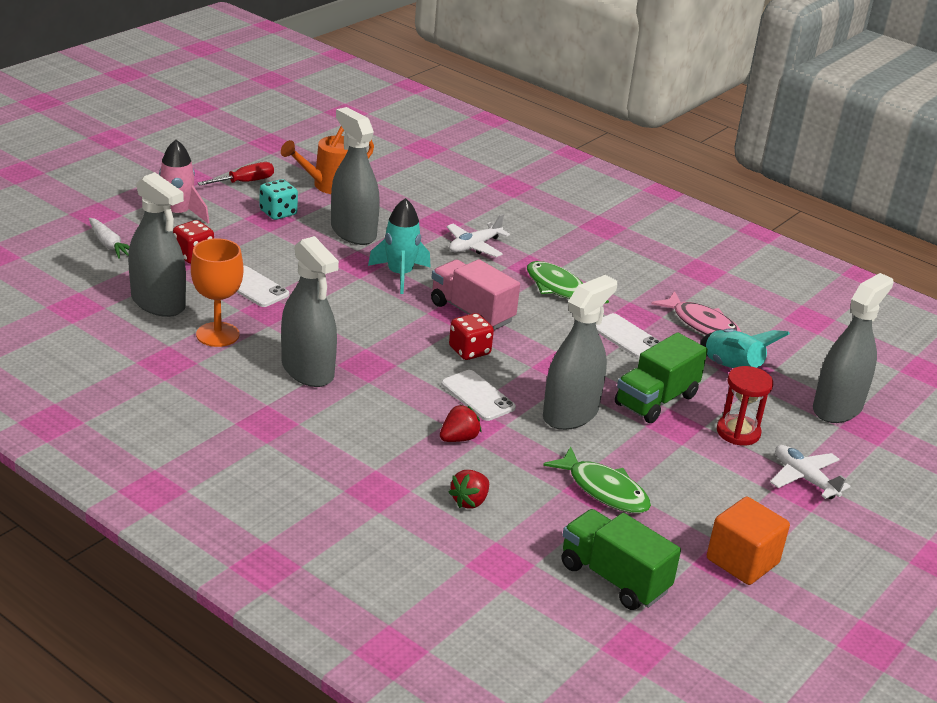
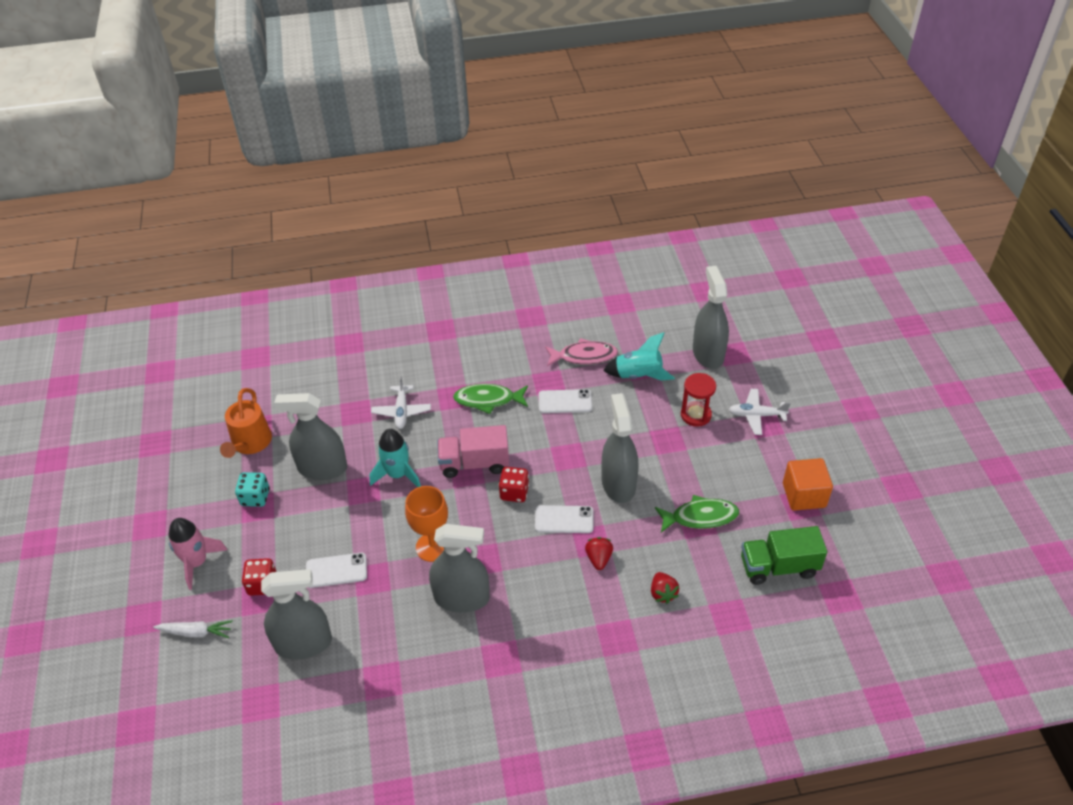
camera: 45 degrees left, 15 degrees up
(217, 334) = (375, 628): orange goblet -> orange goblet (432, 547)
(245, 182) = (194, 492): red screwdriver -> none
(656, 400) = (638, 432): green truck -> none

